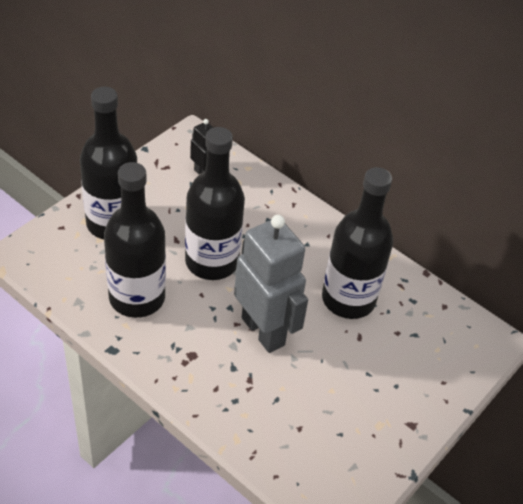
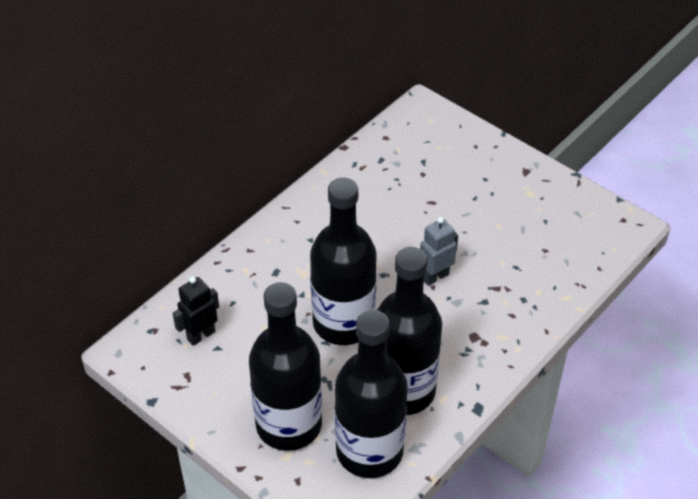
camera: 85 degrees left, 0 degrees up
(263, 331) = (435, 276): grey robot -> grey robot, size x0.49
(348, 299) = (385, 208): black bottle -> black bottle (369, 451)

